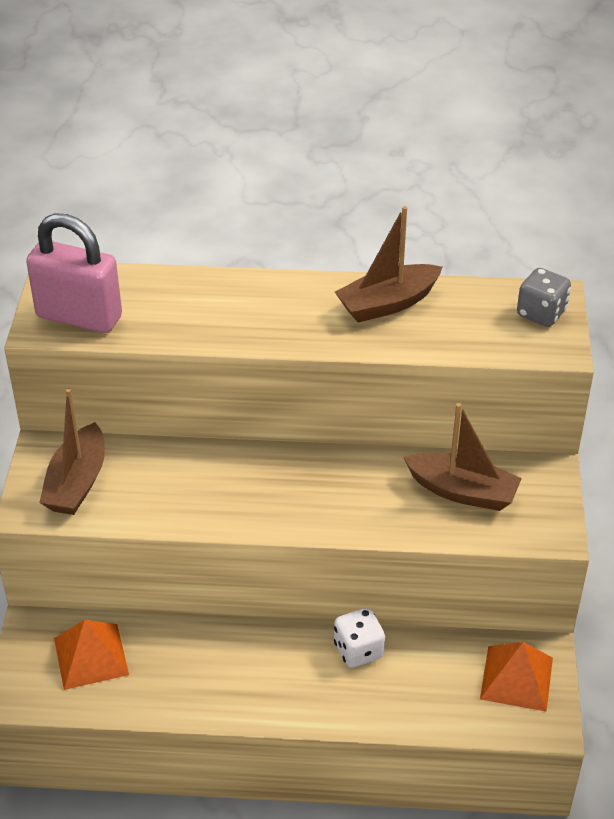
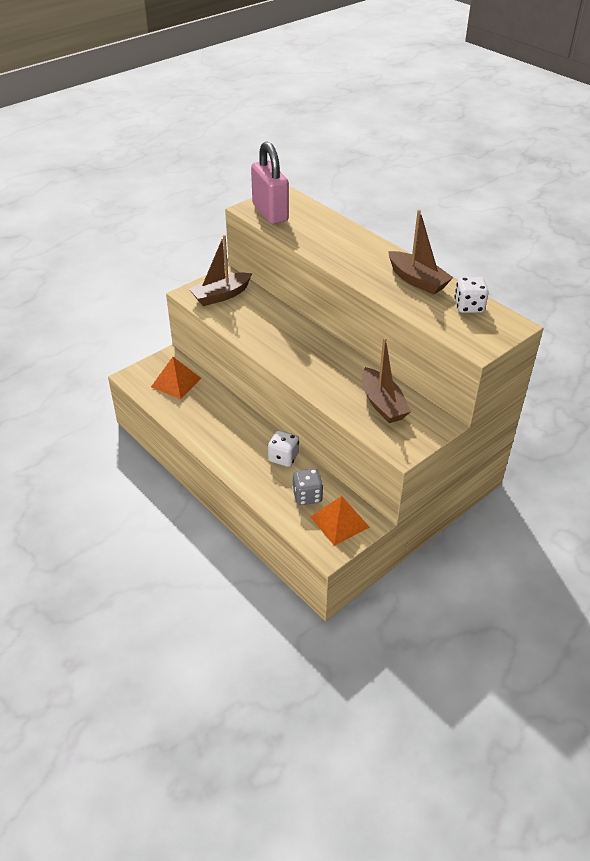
camera: 45 degrees right, 0 degrees up
(387, 303) = (417, 280): brown boat -> brown boat turned 150 degrees counterclockwise
(484, 303) = (469, 307): none -> white dice
(541, 313) = (493, 327): grey dice -> grey dice (307, 496)

